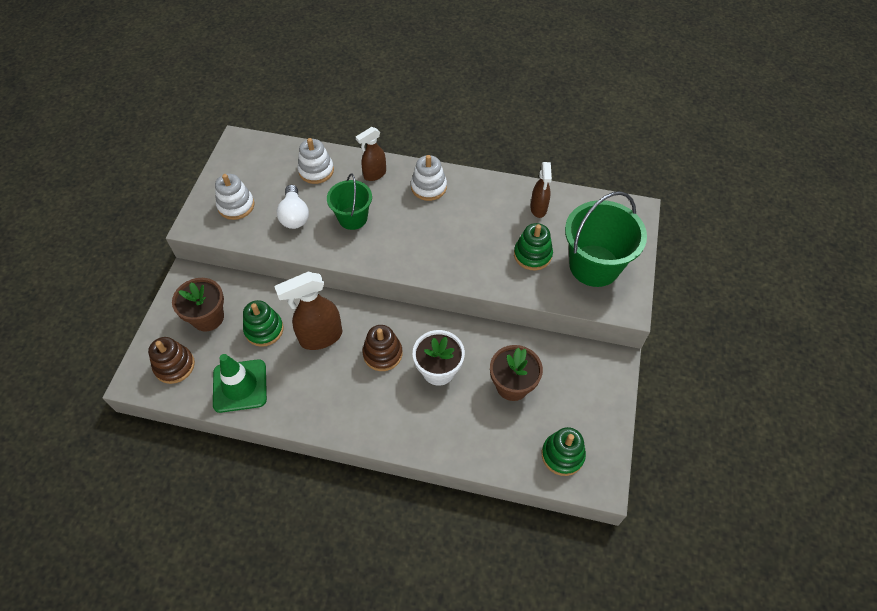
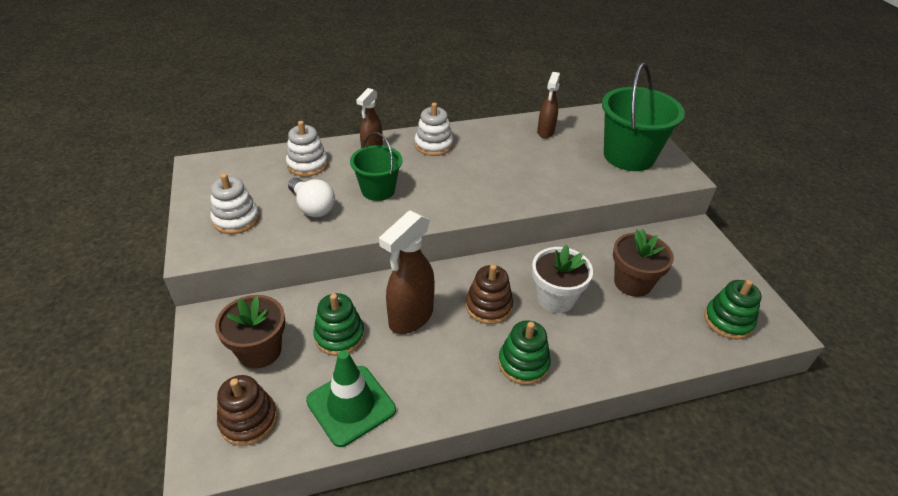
camera: 30 degrees left, 15 degrees down
(532, 255) = (572, 165): green stacking toy -> green stacking toy (523, 363)
(538, 209) = (545, 132): brown spray bottle -> brown spray bottle turned 45 degrees clockwise

